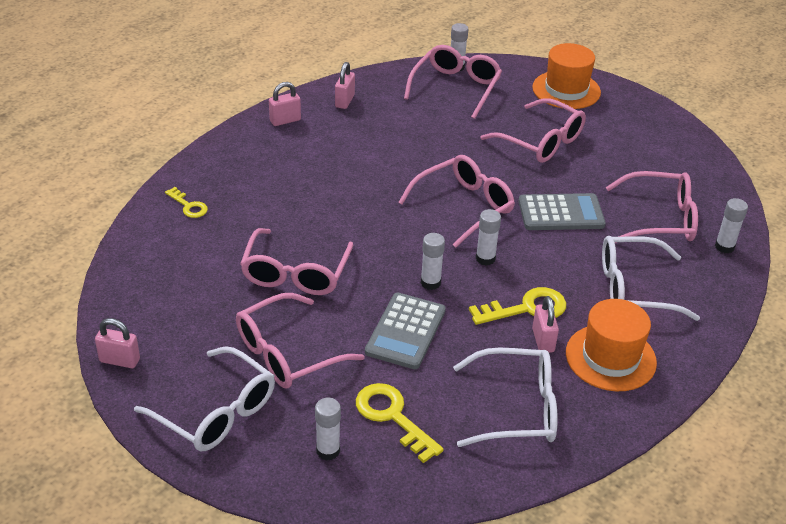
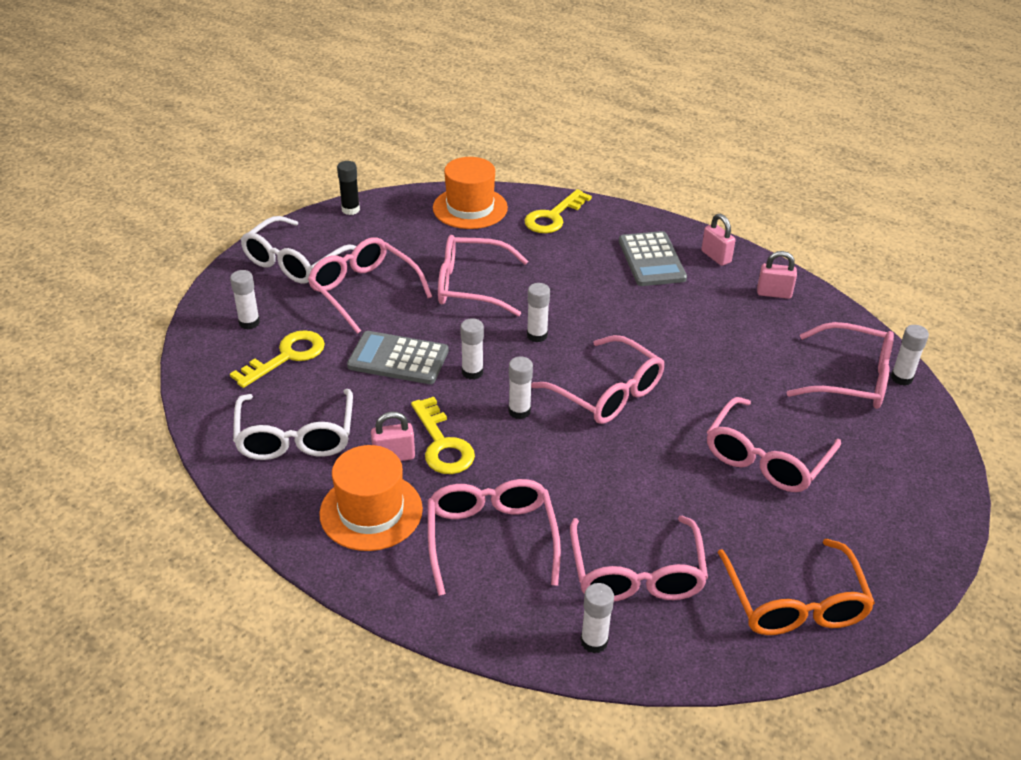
camera: 85 degrees right, 0 degrees up
(119, 360) = (350, 210): pink padlock -> black glue stick
(189, 206) = (553, 216): yellow key -> yellow key, size x1.65
(382, 237) = (537, 335): none -> white glue stick
(561, 213) = (619, 475): grey calculator -> grey calculator (651, 260)
(566, 90) = (906, 485): orange hat -> orange hat (470, 208)
(634, 288) = (491, 538): white glasses -> pink glasses
(676, 155) = (795, 603): none -> orange glasses

